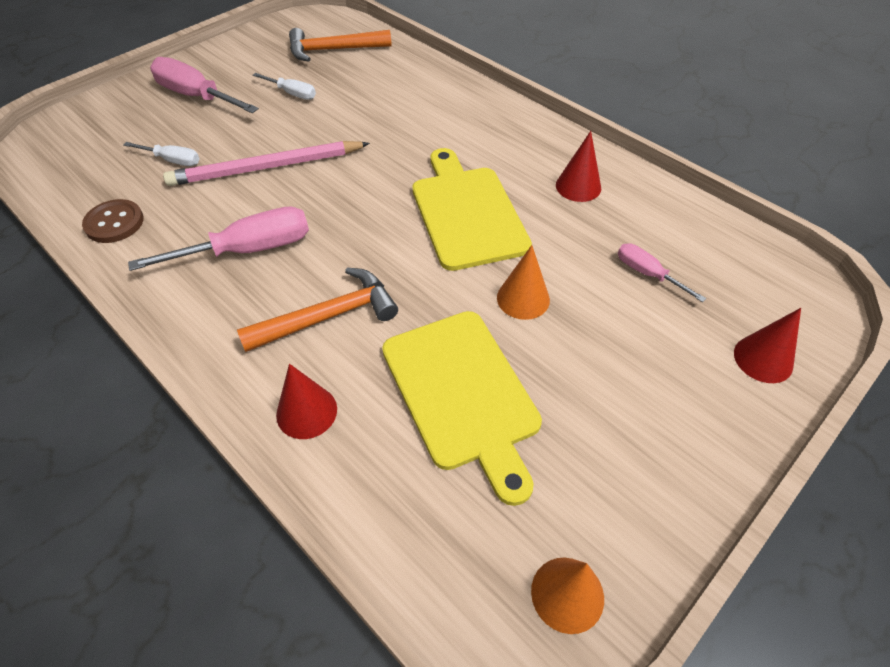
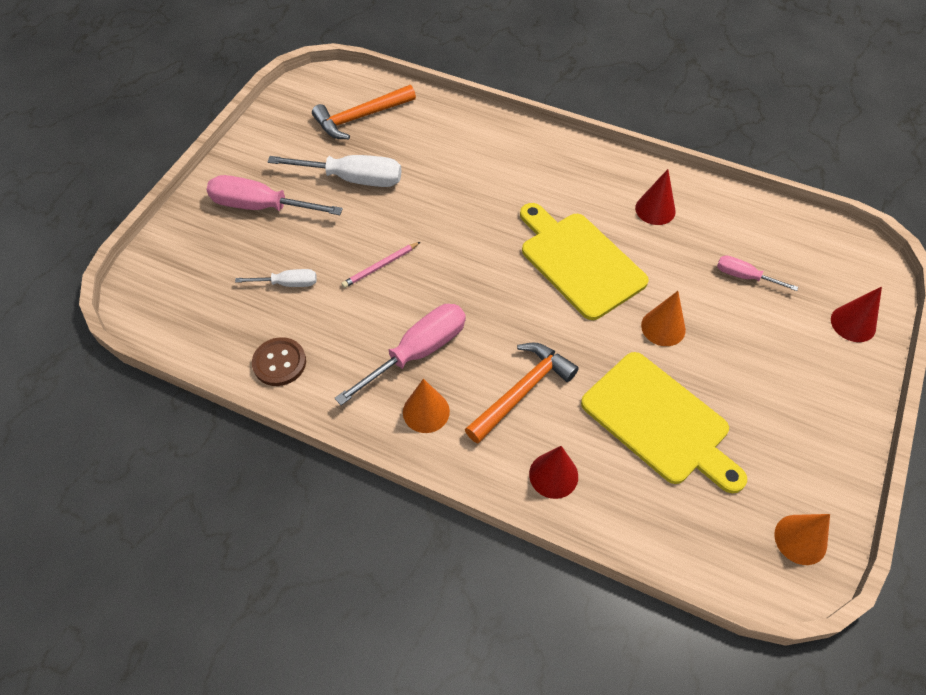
camera: 20 degrees left, 5 degrees up
(217, 306) = (426, 411): none -> orange cone
(266, 168) = (380, 266): pink pencil -> pink pencil, size x0.48
(292, 93) = (352, 179): white screwdriver -> white screwdriver, size x1.83

